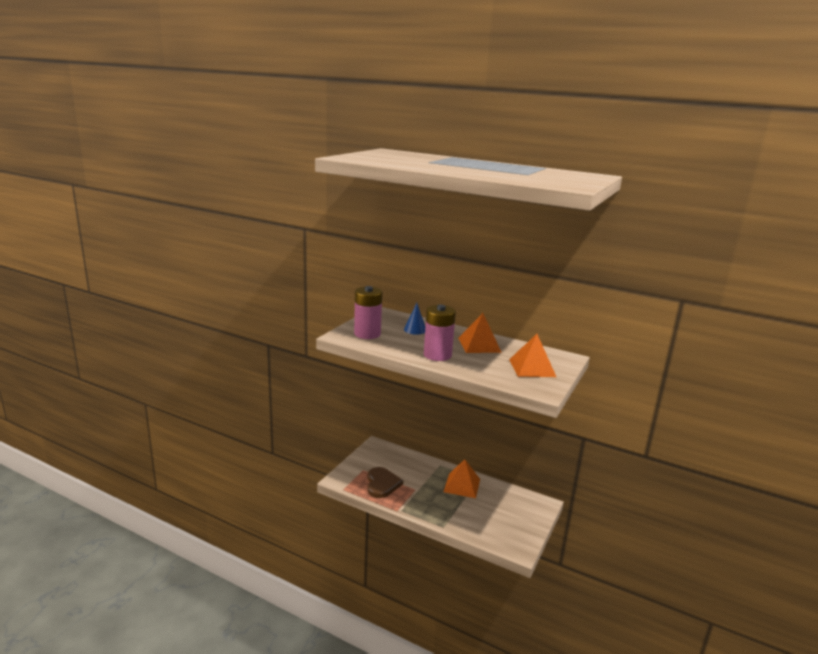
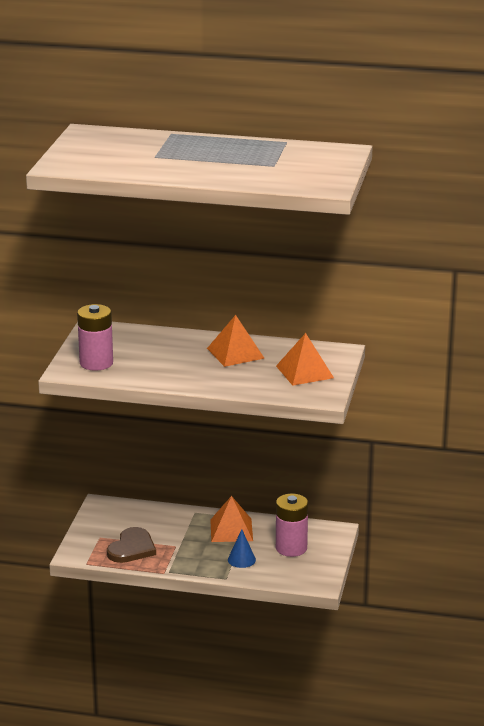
camera: 15 degrees left, 5 degrees up
(382, 484) = (132, 548): brown heart -> brown heart turned 45 degrees clockwise
(415, 330) = (150, 346): blue cone -> blue cone (241, 559)
(437, 355) = (193, 375): pink battery -> pink battery (291, 548)

